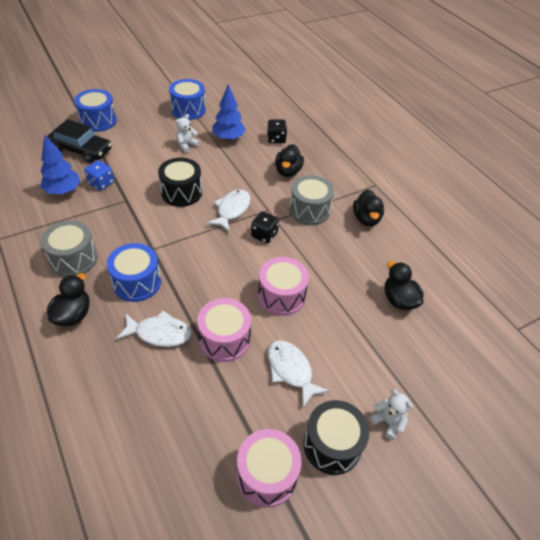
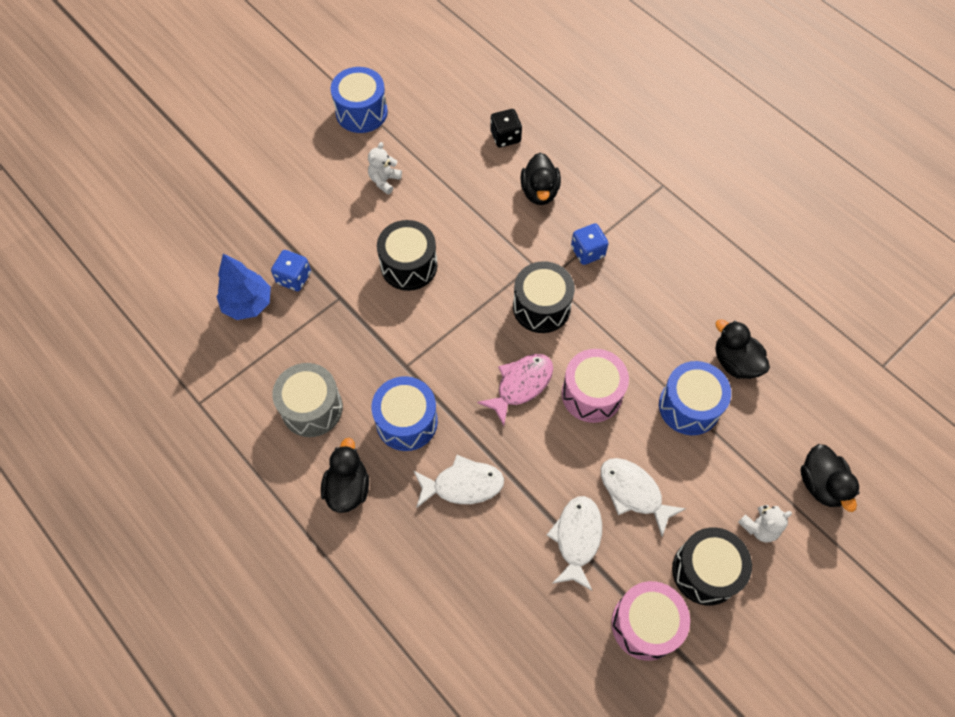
camera: 10 degrees left, 15 degrees up
(81, 149) = (240, 226): black car -> none
(98, 121) = (240, 167): blue drum -> blue drum (689, 406)
(224, 339) = (543, 472): pink drum -> none
(228, 138) = (438, 152): blue tree -> none
(230, 278) = (521, 385): none -> pink fish
(232, 210) = (486, 277): white fish -> white fish (577, 538)
(264, 235) = (541, 307): black dice -> black drum
(309, 210) = (587, 252): grey drum -> blue dice
(366, 219) = (665, 246): black duck -> black duck (821, 484)
(388, 422) = (759, 527): white teddy bear -> white teddy bear turned 120 degrees clockwise

